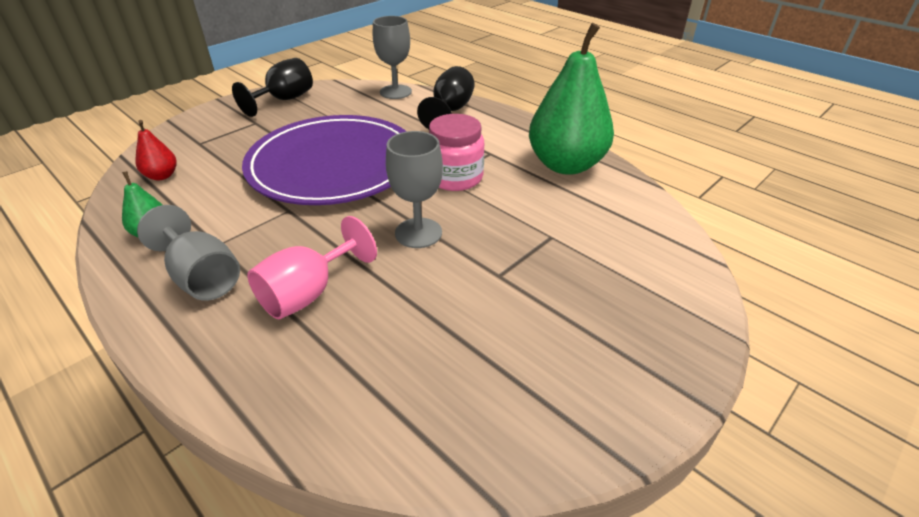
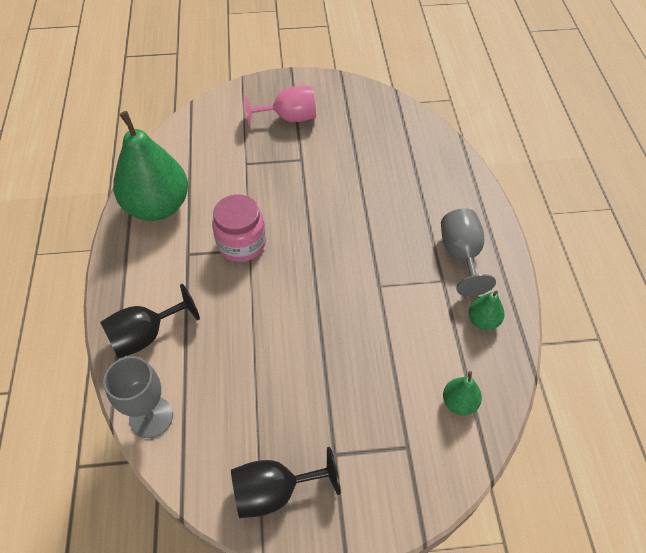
camera: 140 degrees left, 15 degrees up
(162, 176) = (459, 403): red pear -> green pear
(308, 293) = (406, 207): pink goblet -> pink goblet (289, 118)
(333, 164) = (312, 320): purple plate -> none
(418, 233) = (314, 211): grey goblet -> none

